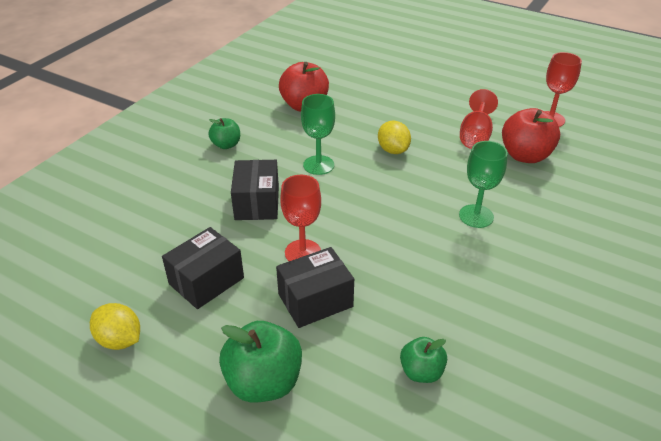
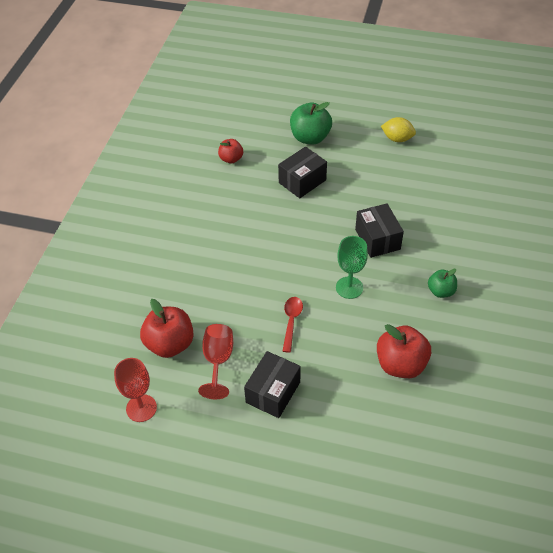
camera: 165 degrees right, 10 degrees up
(206, 281) = (374, 178): black box -> black box (273, 392)
(303, 252) = (324, 209): red goblet -> none
(393, 150) = (291, 321): yellow lemon -> red spoon
(421, 372) = (231, 159): green apple -> red apple
(476, 216) = (210, 266): green goblet -> none

